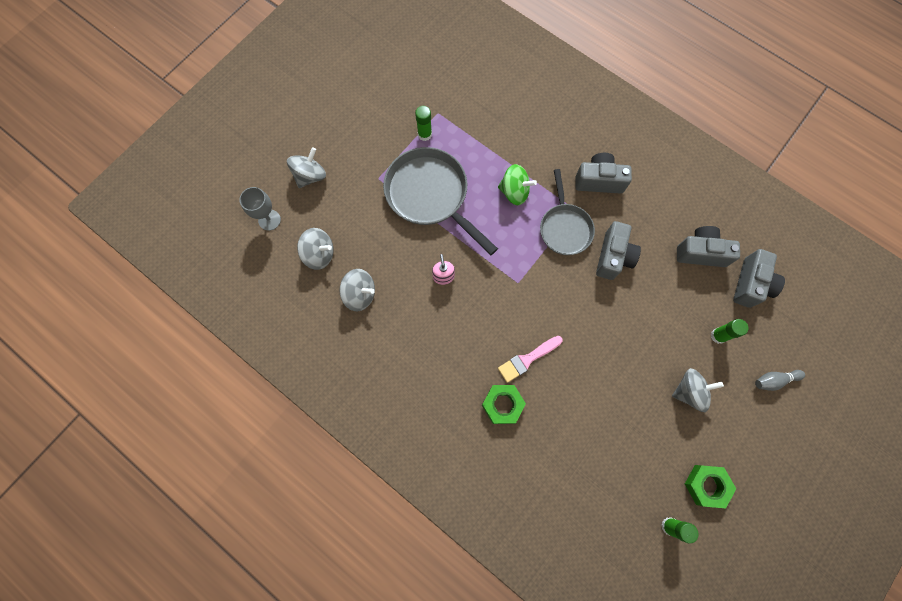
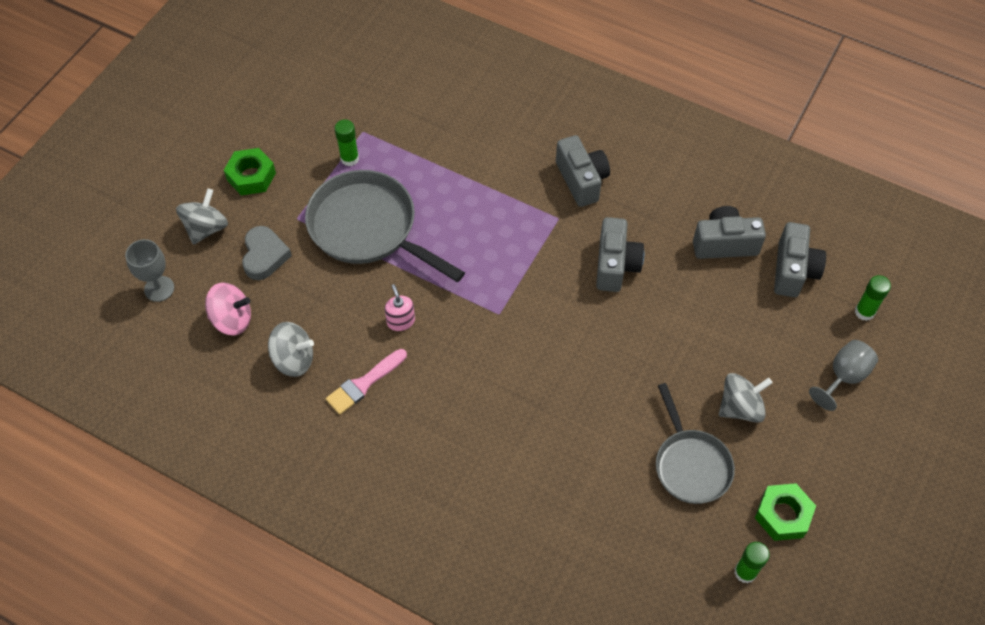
camera: 10 degrees left, 15 degrees down
(319, 254) = (232, 320): grey spinning top -> pink spinning top
(350, 206) = (264, 256): none -> grey heart
(502, 405) = (503, 462): green nut -> green nut (251, 176)
(514, 192) = (476, 208): green spinning top -> none
(527, 359) = (526, 403): pink brush -> pink brush (364, 384)
(564, 228) = (547, 241): grey pan -> grey pan (690, 465)
(599, 181) = (581, 180): grey camera -> grey camera turned 75 degrees clockwise
(718, 336) = (764, 336): green glue stick -> green glue stick (864, 312)
(774, 380) = (843, 377): grey bowling pin -> grey goblet

